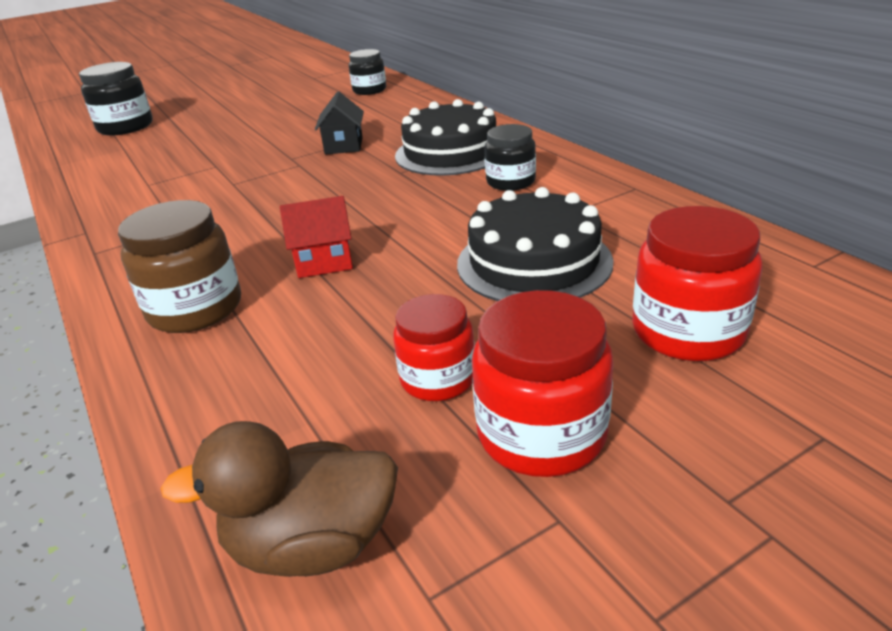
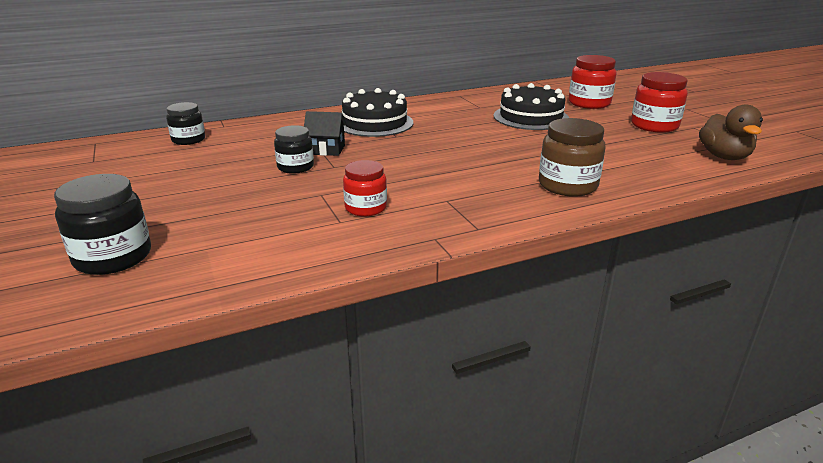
camera: 85 degrees left, 5 degrees down
(324, 262) = (518, 155): red house -> none
(438, 379) = (625, 137): red jar -> red jar (365, 208)
(510, 182) = (434, 114): black jar -> black jar (295, 167)

